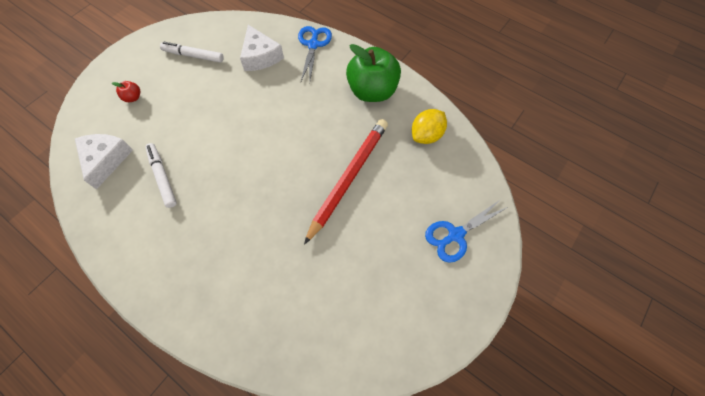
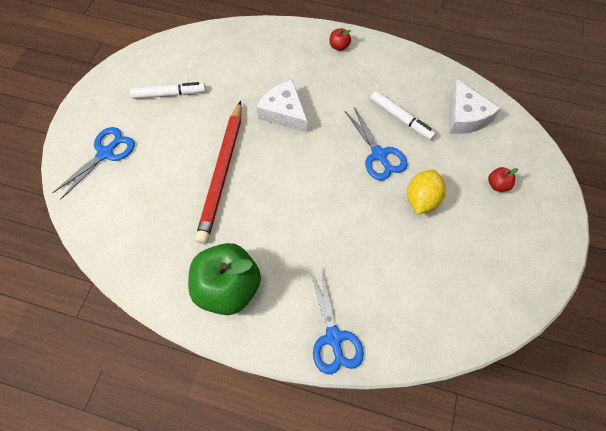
camera: 160 degrees right, 0 degrees up
(163, 287) = (339, 46): none -> red apple
(194, 56) = (475, 262): white marker -> white marker (169, 94)
(206, 150) = (379, 155): none -> blue scissors
(260, 56) = (393, 292): white cheese -> white cheese (284, 112)
(426, 135) = (148, 248): yellow lemon -> yellow lemon (421, 199)

